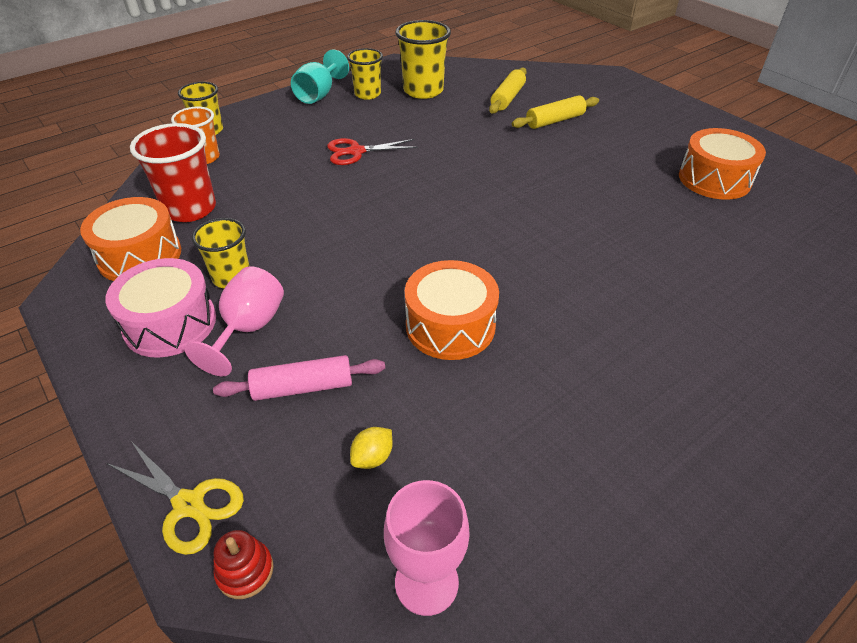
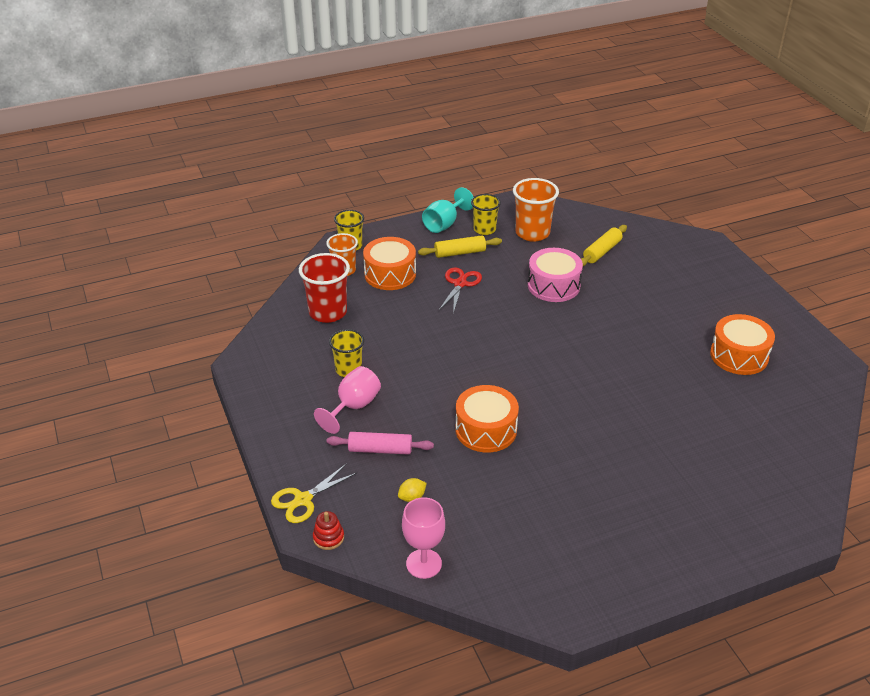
camera: 15 degrees right, 5 degrees down
(140, 256) = (290, 343): orange drum -> orange drum (390, 274)
(170, 323) = (304, 394): pink drum -> pink drum (553, 285)
(189, 504) = (303, 500): yellow scissors -> yellow scissors turned 90 degrees clockwise
(356, 152) = (460, 284): red scissors -> red scissors turned 105 degrees clockwise
(423, 91) = (532, 233): yellow cup -> orange cup
(555, 121) = (633, 280): yellow rolling pin -> yellow rolling pin (460, 253)

